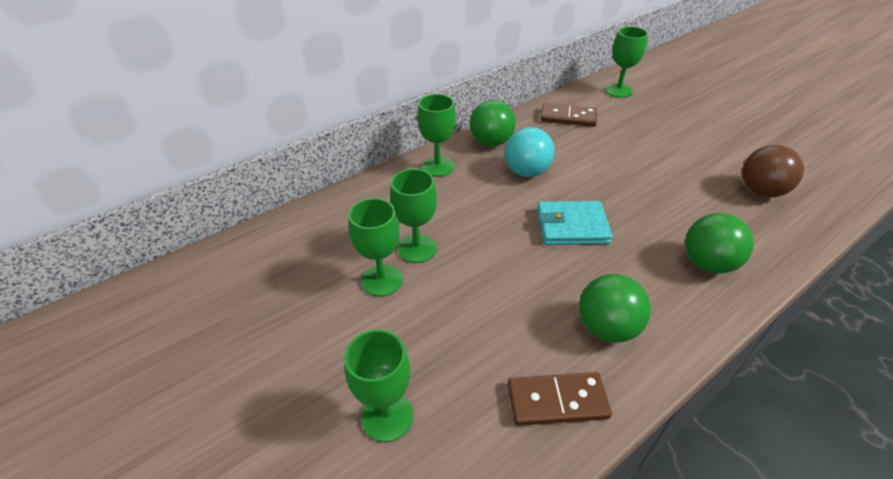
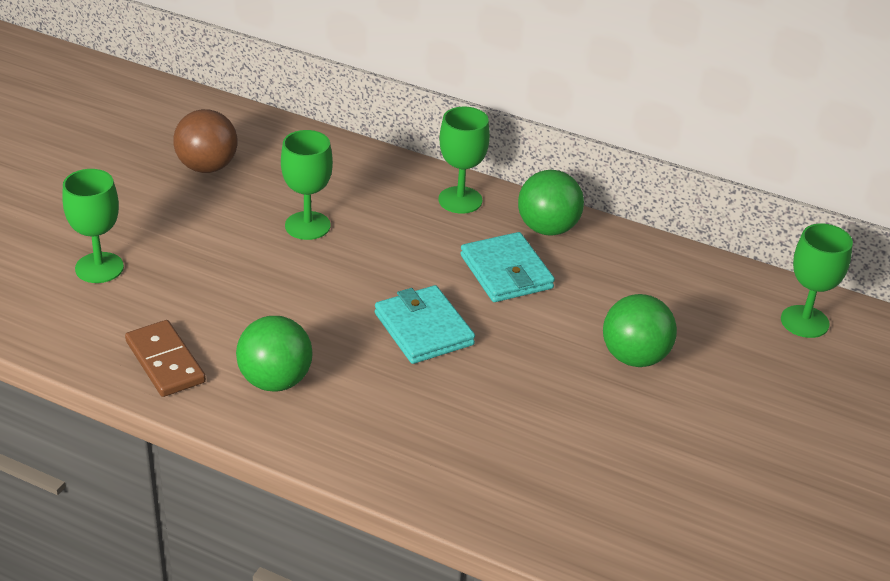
camera: 60 degrees right, 5 degrees down
(382, 280) = (248, 217): green goblet -> none
(526, 172) = (506, 272): turquoise ball -> turquoise wallet
(568, 117) = (672, 283): brown domino -> none
(707, 263) = (432, 451): green ball -> green ball (635, 357)
(761, 191) = (634, 498): brown ball -> brown ball (207, 167)

